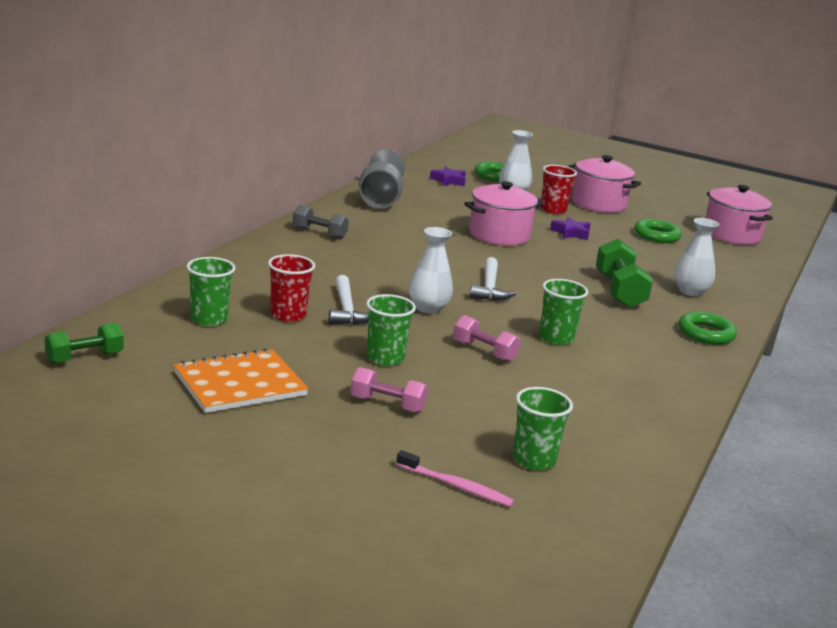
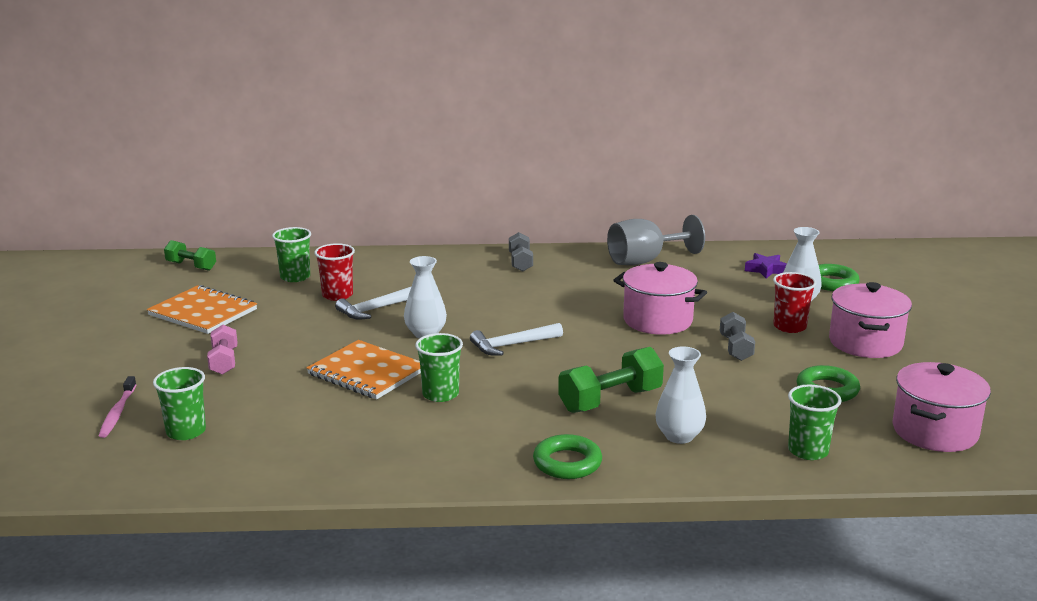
camera: 65 degrees right, 0 degrees up
(385, 358) = (304, 342): green cup -> green cup (808, 451)
(484, 351) = (367, 372): pink dumbbell -> orange notebook
(571, 233) = (736, 348): purple star -> grey dumbbell

